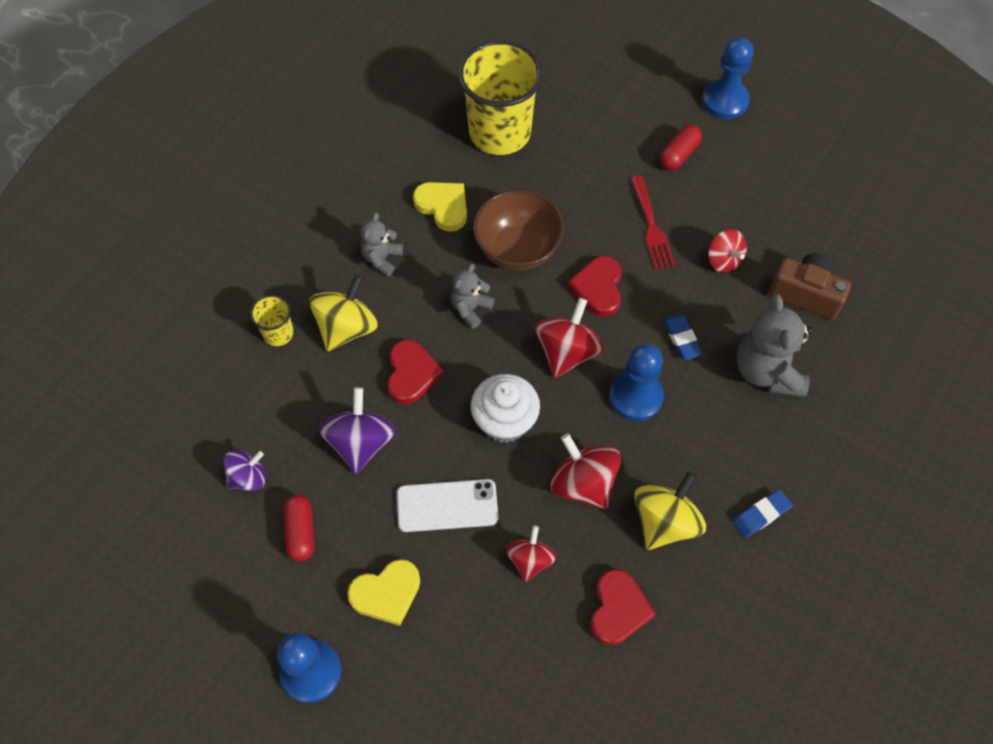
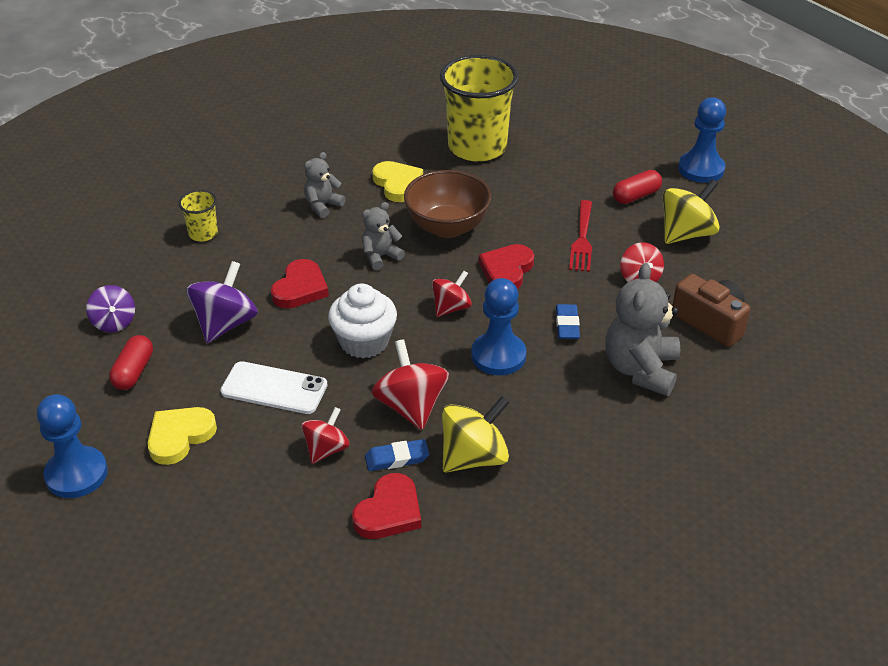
camera: 20 degrees right, 20 degrees down
(248, 477) = (114, 322): purple spinning top -> purple spinning top turned 75 degrees clockwise
(346, 328) = (263, 244): yellow spinning top -> yellow spinning top (686, 233)
(386, 593) = (179, 436): yellow heart -> yellow heart turned 135 degrees clockwise
(567, 352) = (451, 308): red spinning top -> red spinning top, size x0.64
(761, 515) = (575, 478): blue eraser -> blue eraser (397, 458)

